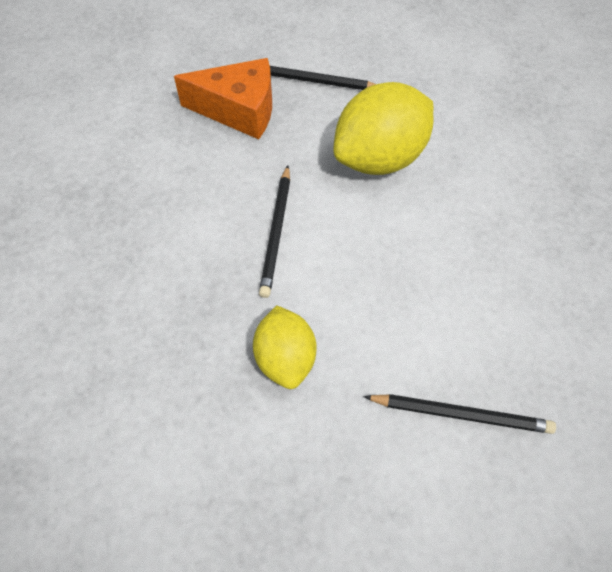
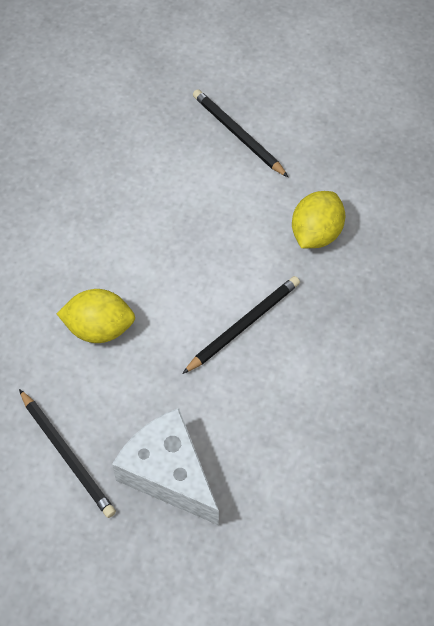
camera: 140 degrees left, 0 degrees up
(239, 110) = (168, 474): orange cheese -> white cheese
(379, 158) = (99, 328): yellow lemon -> yellow lemon, size x0.61

